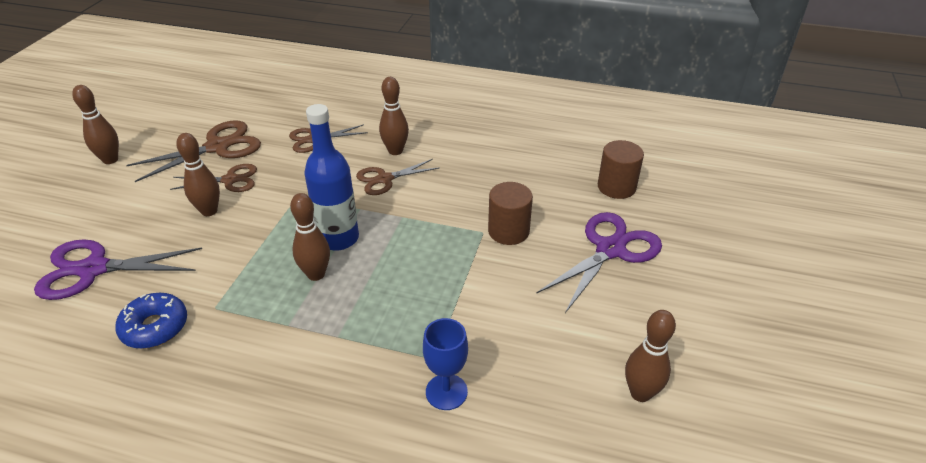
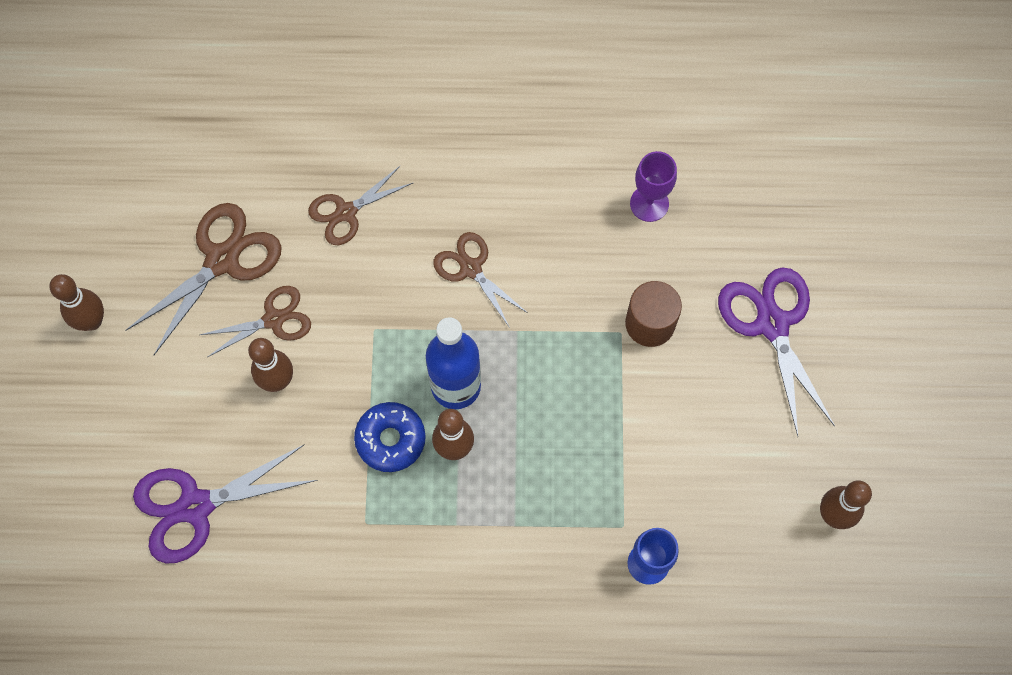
camera: 15 degrees left, 30 degrees up
(155, 327) = (315, 565): blue donut -> blue donut (390, 439)
(385, 179) = (470, 268): brown scissors -> brown scissors turned 90 degrees clockwise
(395, 151) = (463, 209): brown bowling pin -> none
(531, 169) = (649, 203): none -> purple goblet
(610, 249) = (772, 324): purple scissors -> purple scissors turned 45 degrees counterclockwise
(616, 187) = (761, 212): brown cylinder -> none

